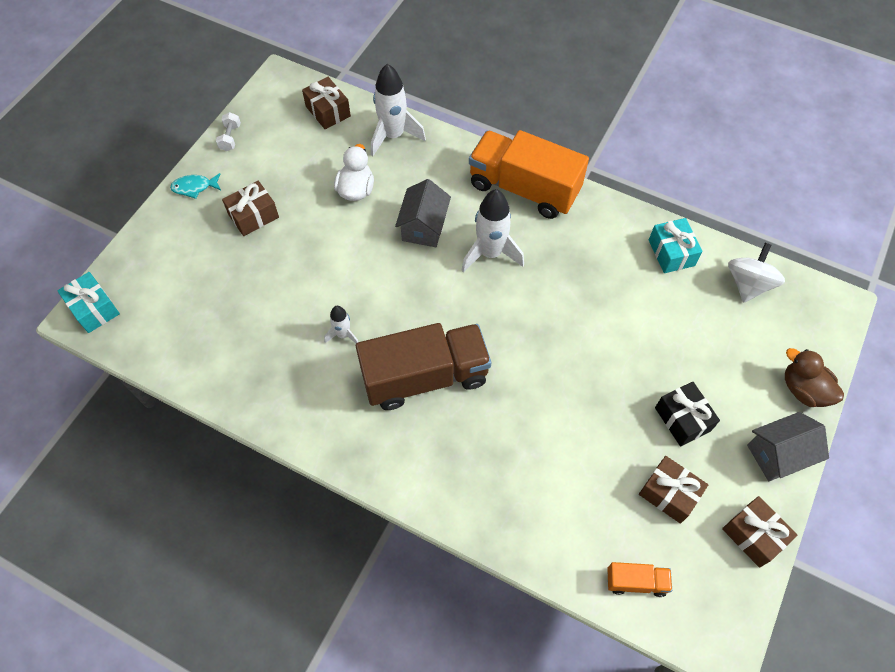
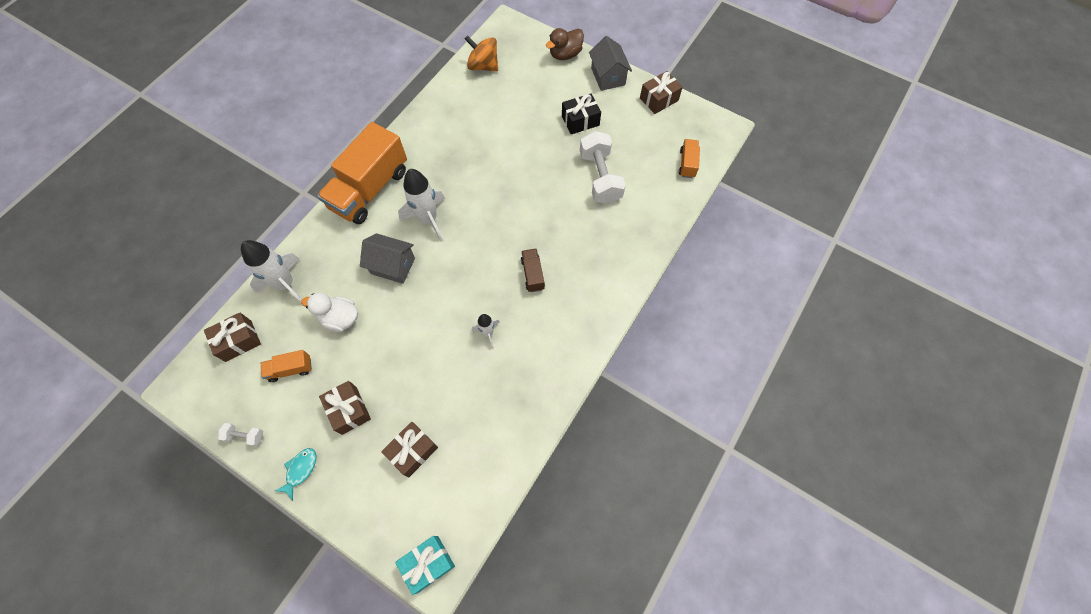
camera: 85 degrees left, 5 degrees up
(194, 187) = (300, 470): turquoise fish -> turquoise fish turned 150 degrees counterclockwise
(298, 159) = (290, 369): none -> orange truck
(425, 377) = (532, 274): brown truck -> brown truck, size x0.44
(587, 452) = (600, 177): none -> white dumbbell
(669, 494) = (631, 137): brown gift -> brown gift (413, 451)
(671, 253) = (450, 104): turquoise gift -> none
(748, 284) = (483, 66): white spinning top -> orange spinning top

